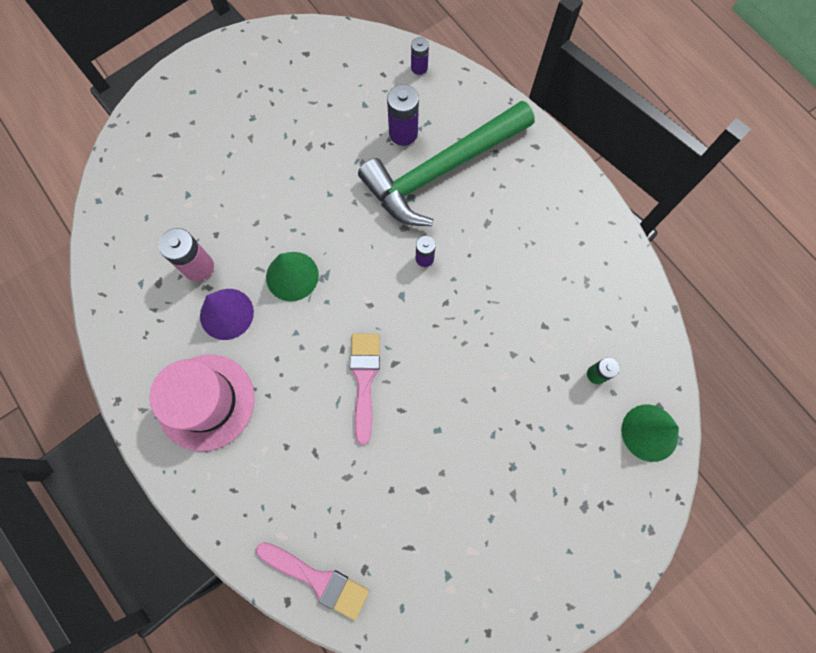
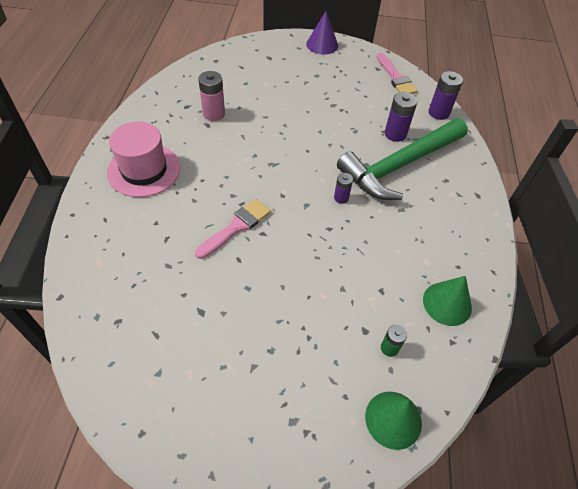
camera: 40 degrees right, 20 degrees down
(226, 314) = (202, 142): purple cone -> purple cone (322, 44)
(292, 276) = (256, 151): green cone -> green cone (447, 303)
(318, 579) = (88, 301): pink brush -> pink brush (396, 77)
(419, 68) = (438, 113): purple battery -> purple battery, size x1.66
(441, 171) = (400, 165): green hammer -> green hammer turned 45 degrees counterclockwise

